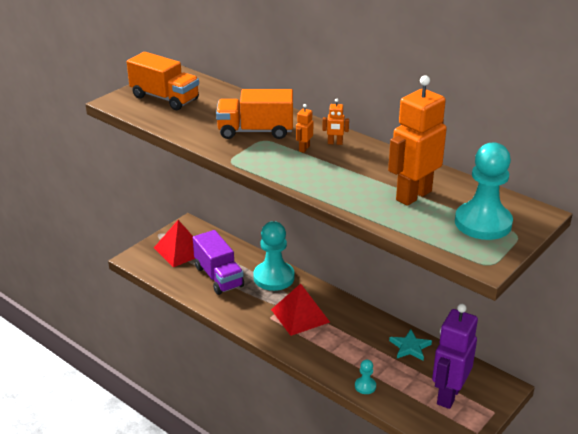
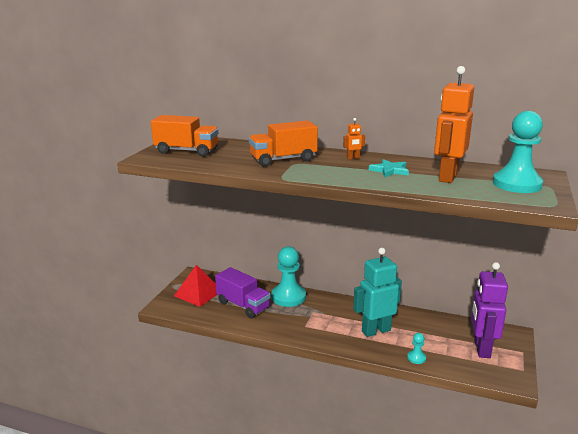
camera: 20 degrees left, 10 degrees down
(300, 315) = (328, 319): red pyramid -> none
(304, 148) = (333, 164): orange robot -> none
(343, 343) = (376, 330): none -> turquoise robot
(410, 347) = (427, 322): turquoise star -> turquoise star (389, 170)

